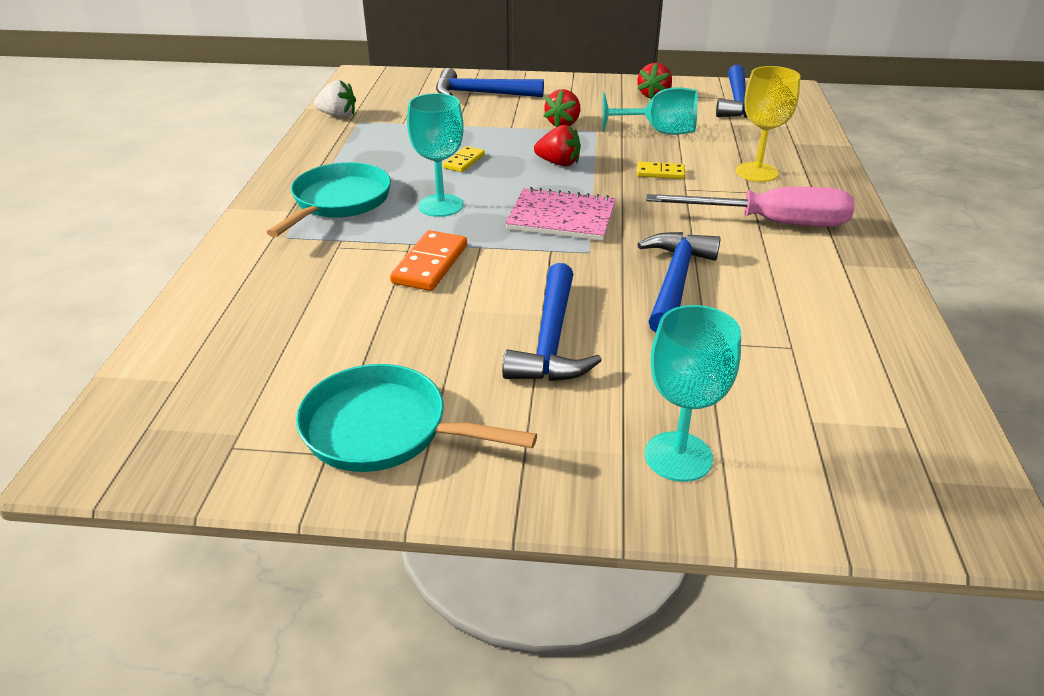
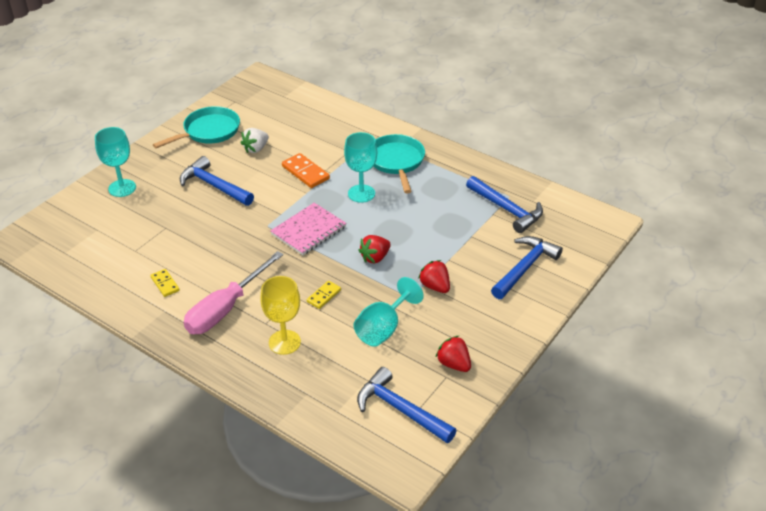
camera: 120 degrees right, 5 degrees up
(338, 115) = (526, 190): white strawberry -> white strawberry (256, 149)
(339, 202) = (396, 162): turquoise pan -> turquoise pan turned 150 degrees counterclockwise
(464, 161) = (410, 220): yellow domino -> yellow domino (165, 284)
(675, 281) = (214, 241): blue hammer -> blue hammer (506, 209)

